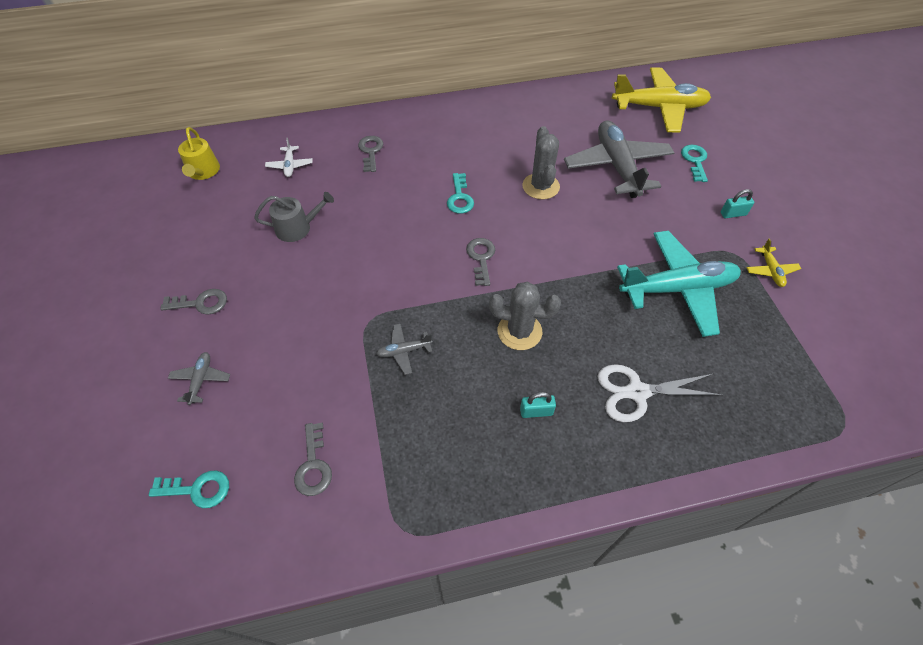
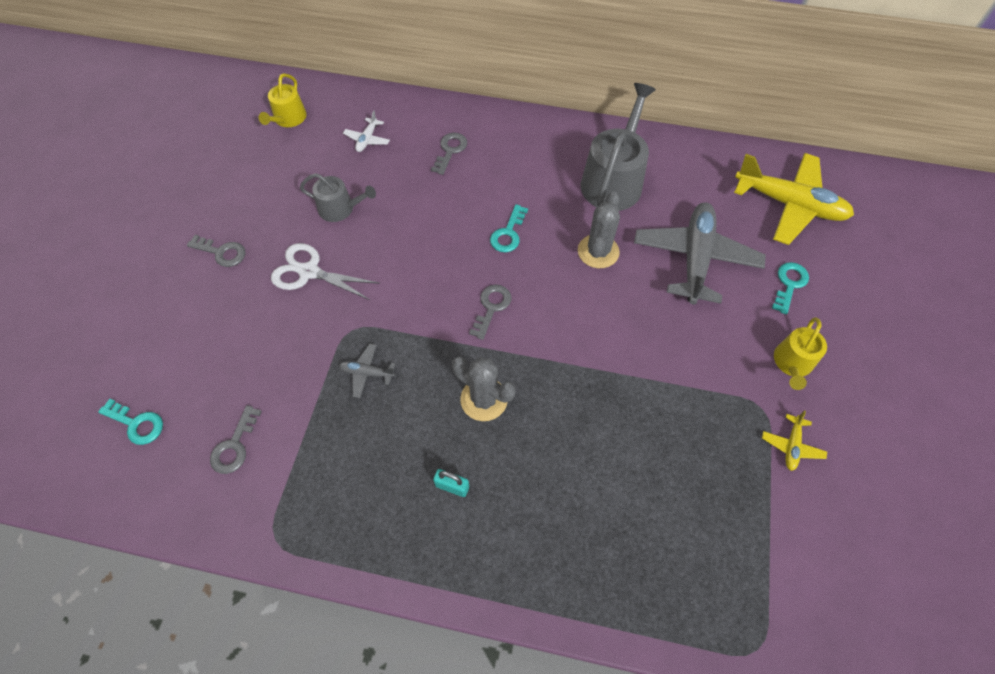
camera: 25 degrees right, 5 degrees up
(201, 380) = (186, 326): grey plane -> none
(519, 131) = (613, 180): none -> grey watering can
(637, 392) = (560, 512): white scissors -> white scissors (309, 272)
(677, 289) = (672, 423): turquoise plane -> none
(733, 214) = (792, 363): turquoise padlock -> yellow watering can

